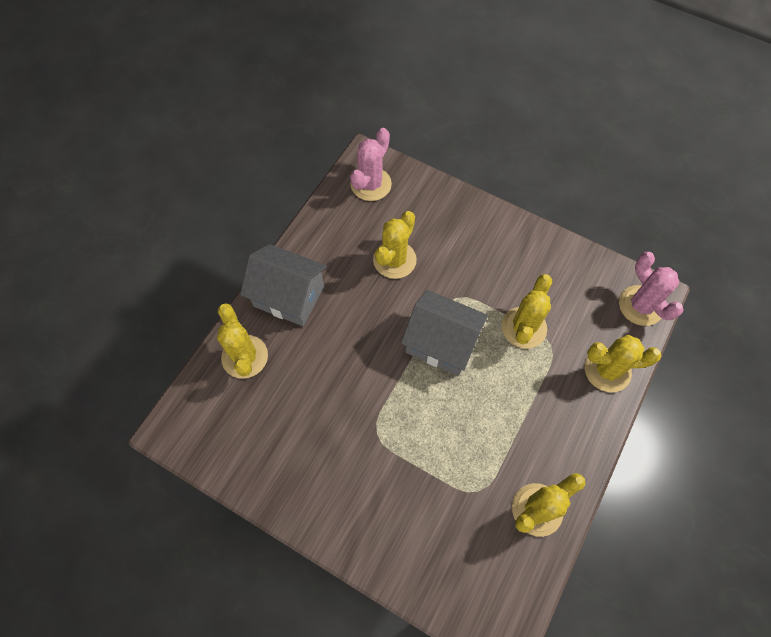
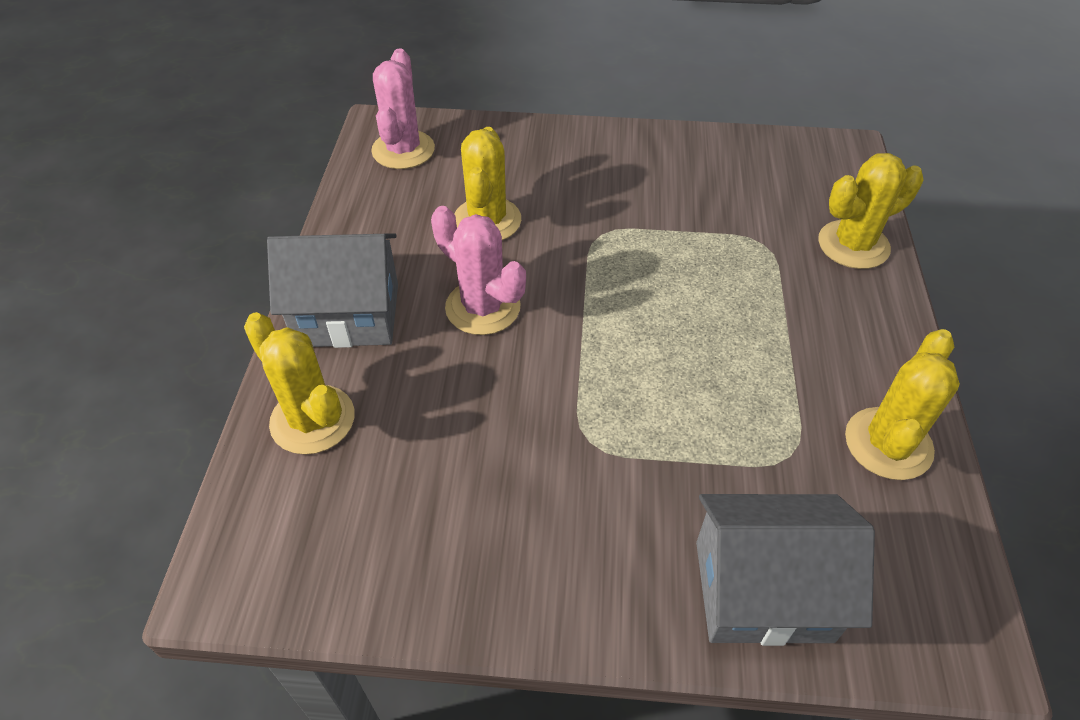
camera: 25 degrees left, 15 degrees down
(441, 343) = (614, 292): grey house -> grey house (762, 590)
(523, 327) = (714, 236): yellow cactus -> none
(641, 305) = (840, 166): pink cactus -> pink cactus (483, 307)

